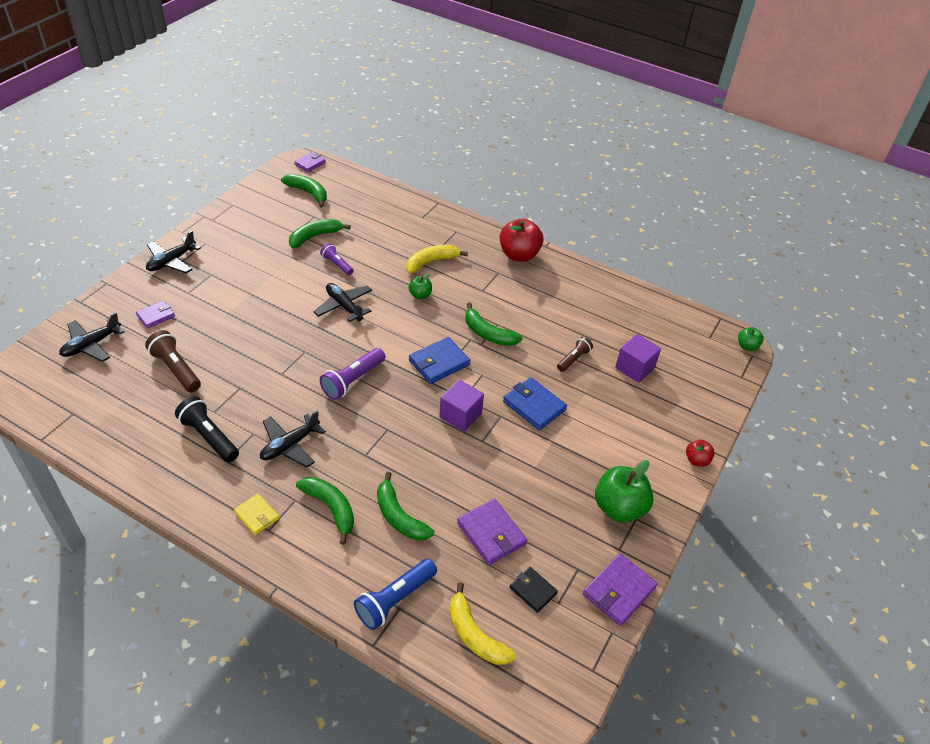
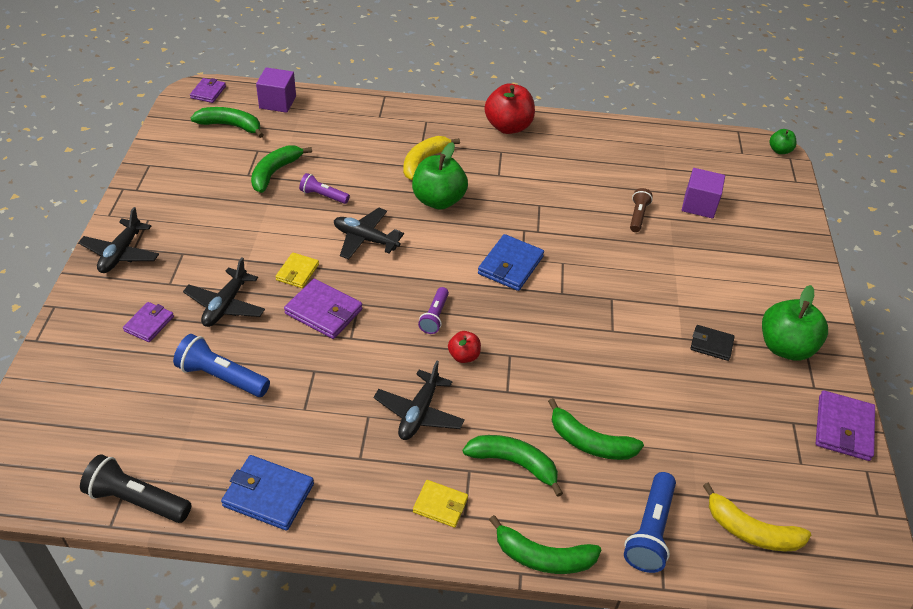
camera: 25 degrees left, 0 degrees up
(91, 345) = (91, 387): black plane -> black plane (225, 305)
(176, 369) = (221, 377): brown flashlight -> blue flashlight
(209, 437) = (320, 439): black flashlight -> black flashlight (137, 500)
(278, 314) = (297, 272): none -> yellow wallet
(353, 380) = (434, 316): purple flashlight -> purple flashlight, size x0.63
(420, 295) = (438, 200): green apple -> green apple, size x1.94
(460, 415) = (572, 312): purple cube -> purple cube (277, 102)
(488, 333) = (537, 218): green banana -> green banana (543, 557)
(491, 534) = (690, 422): purple wallet -> purple wallet (323, 311)
(533, 590) = (770, 462): black wallet -> black wallet (711, 344)
(534, 405) = (635, 276): blue wallet -> blue wallet (268, 495)
(697, 460) = (816, 274): red apple -> red apple (463, 356)

